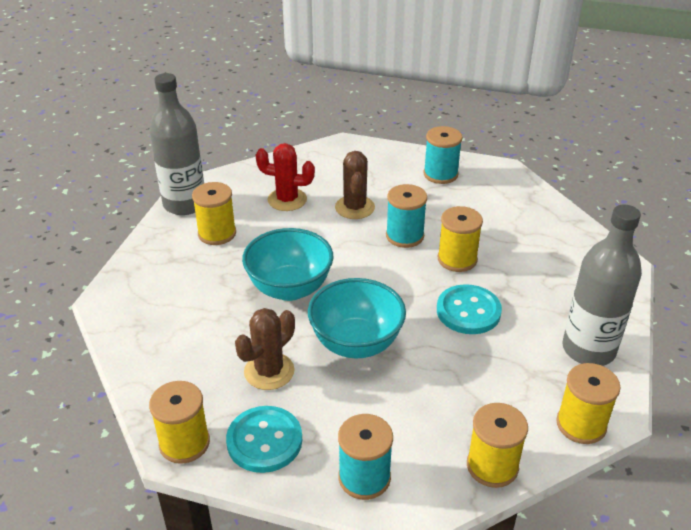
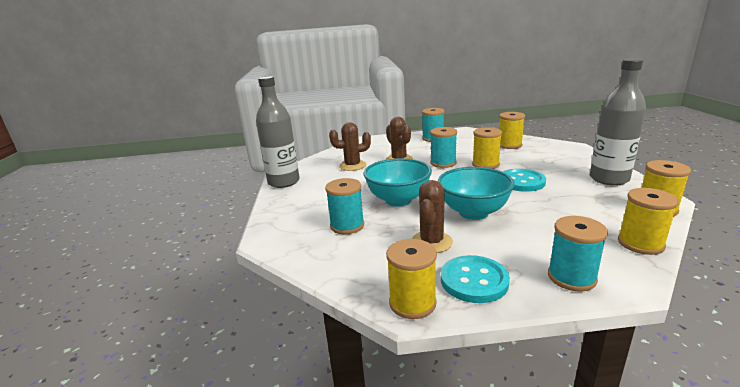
camera: 20 degrees left, 15 degrees down
(202, 310) = (347, 226): none -> turquoise spool
(217, 233) = (320, 189): yellow spool -> yellow spool (509, 145)
(287, 200) = (352, 166): red cactus -> brown cactus

